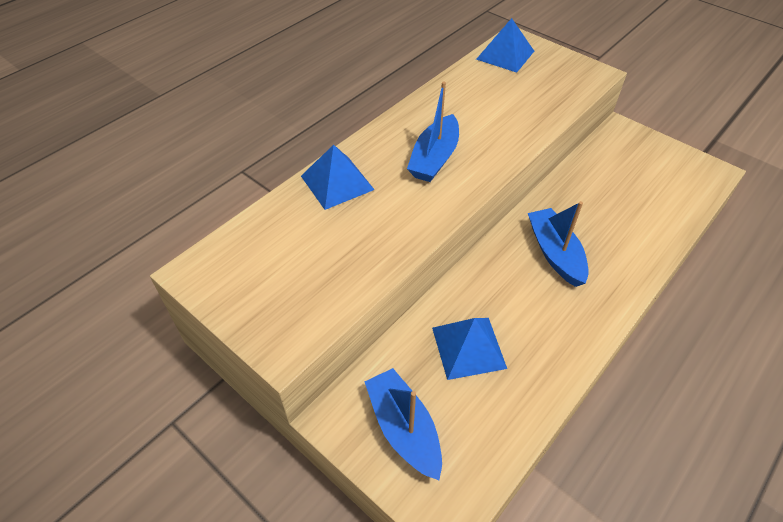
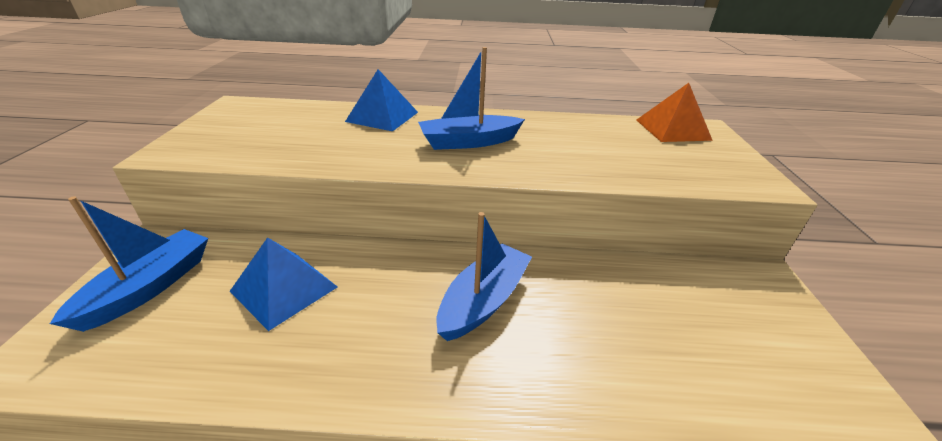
camera: 50 degrees right, 15 degrees down
(505, 55) = (672, 129): blue pyramid -> orange pyramid

